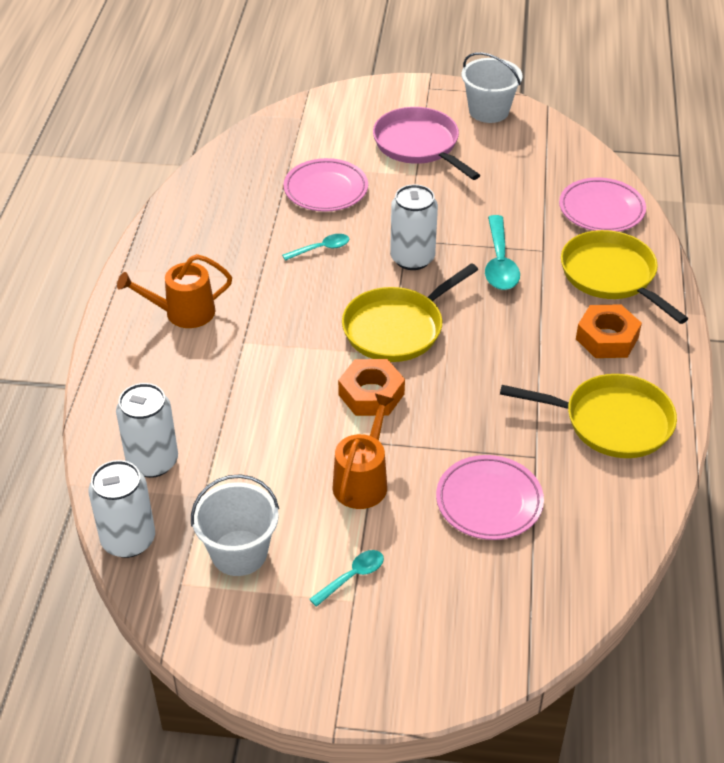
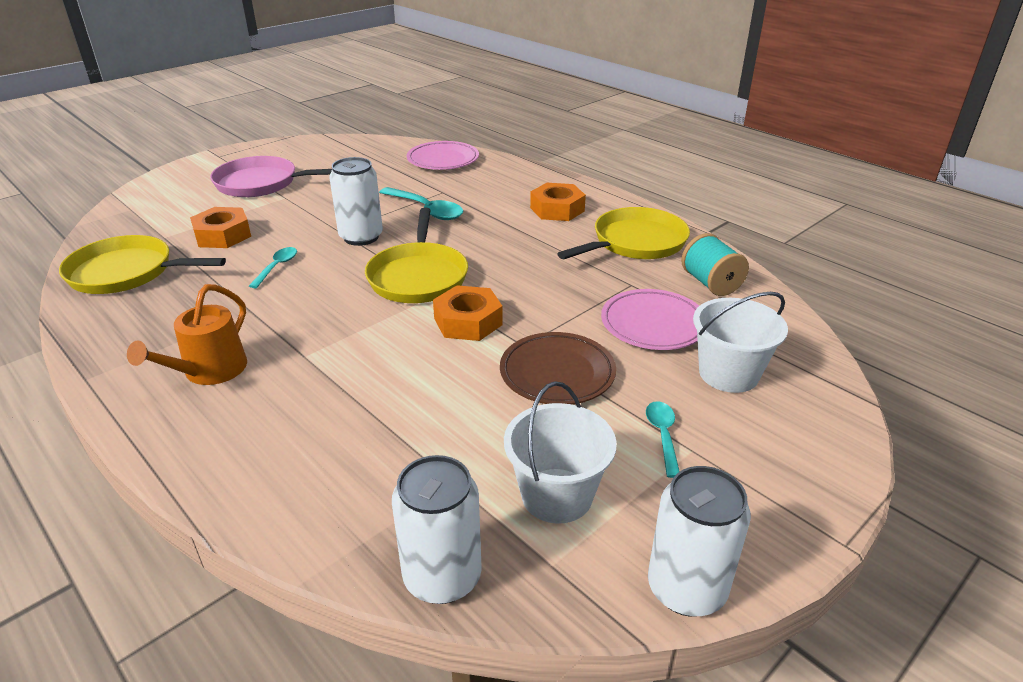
camera: 50 degrees left, 10 degrees down
(152, 461) = (359, 495): white can -> white can (686, 588)
(326, 189) = (223, 235): pink plate -> orange nut
(362, 481) = (557, 373): orange watering can -> brown plate
(489, 111) = (285, 150): white bucket -> white bucket (728, 373)
(599, 507) = (710, 283): none -> turquoise spool
(611, 275) = (504, 183): yellow pan -> yellow pan (126, 273)

